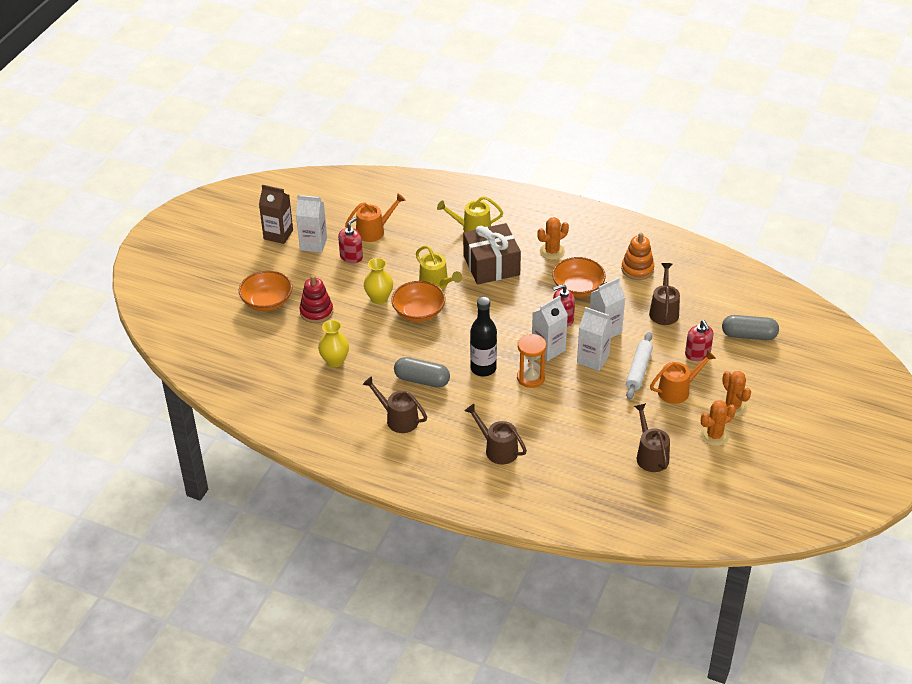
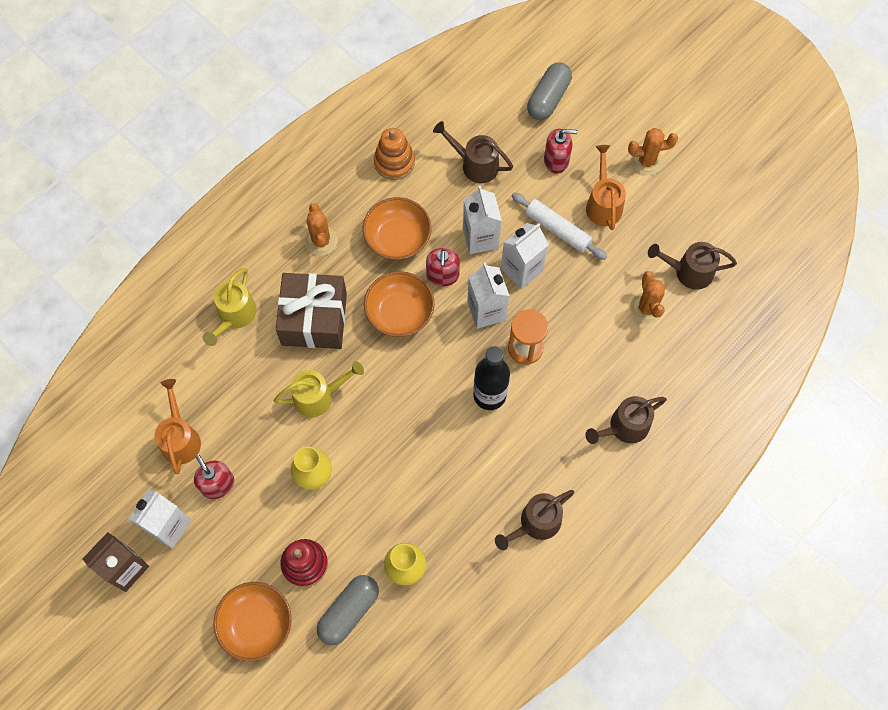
camera: 70 degrees left, 25 degrees up
(418, 312) = (361, 435): orange bowl -> orange bowl (400, 312)
(422, 380) = (481, 473): grey capsule -> grey capsule (349, 611)
(714, 435) = (682, 197): orange cactus -> orange cactus (646, 308)

